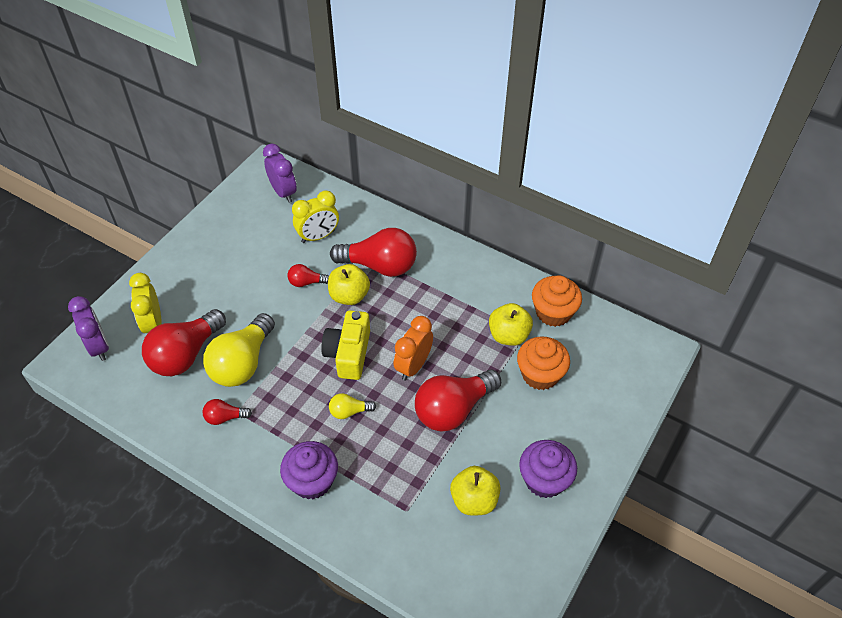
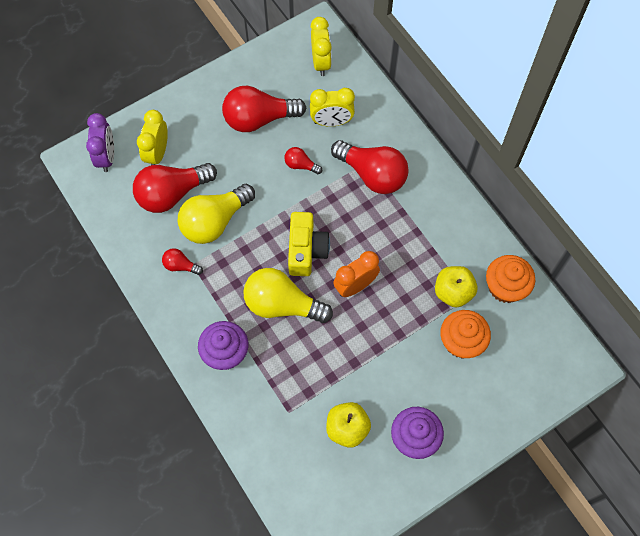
camera: 25 degrees right, 15 degrees up
(283, 192) = (321, 62): purple clock -> yellow clock
(349, 296) = (332, 194): yellow apple -> none
(349, 353) = (306, 250): yellow camera -> yellow camera turned 150 degrees clockwise
(349, 411) = (282, 304): yellow light bulb -> yellow light bulb, size x2.12
(453, 409) = (369, 341): red light bulb -> red light bulb (259, 119)

